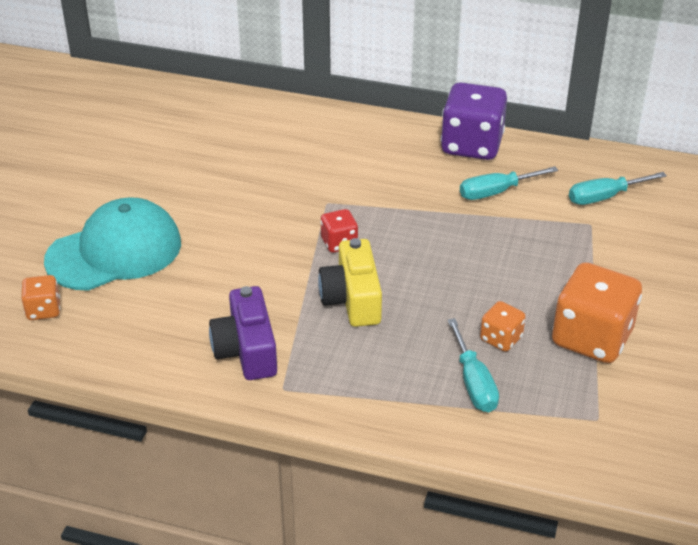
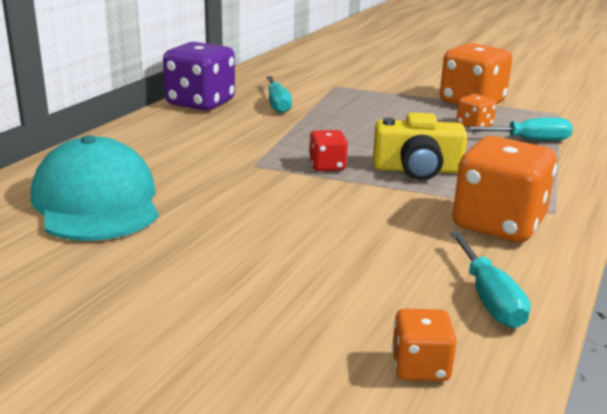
camera: 80 degrees left, 15 degrees down
(114, 251) = (293, 297): turquoise cap -> turquoise cap (96, 202)
(246, 350) = (498, 224): purple camera -> orange dice
(604, 197) = (303, 78): turquoise screwdriver -> turquoise screwdriver (489, 298)

